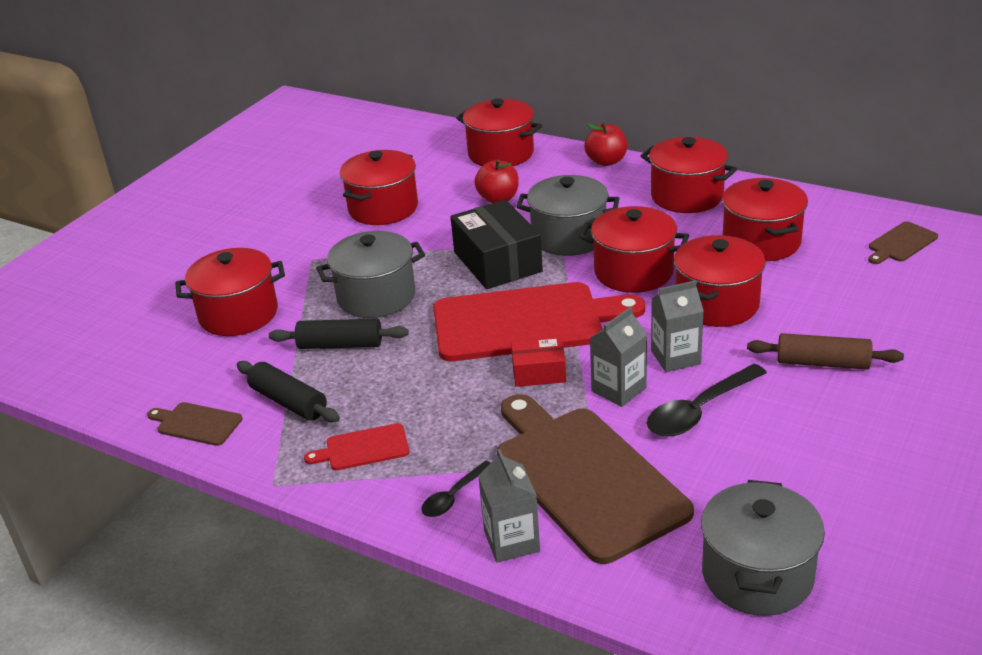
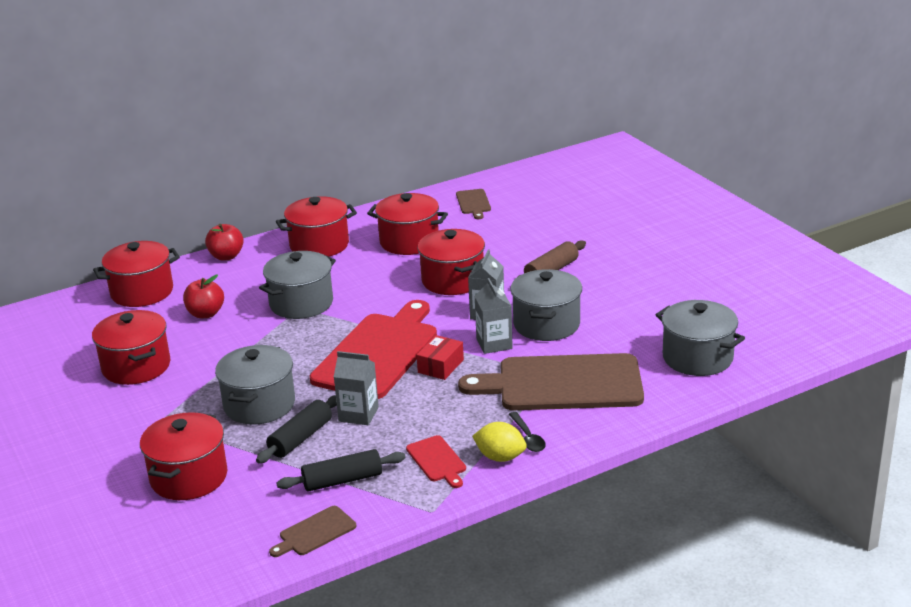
camera: 60 degrees left, 5 degrees down
(363, 448) = (437, 460): red cutting board -> red cutting board turned 45 degrees counterclockwise
(401, 491) = (500, 457): none -> yellow lemon
(497, 262) = (289, 340): black box -> none
(511, 541) = (592, 428): grey carton -> grey carton (358, 414)
(633, 272) = (378, 295): red pot -> none
(699, 410) = (546, 324): black spoon -> grey pot

